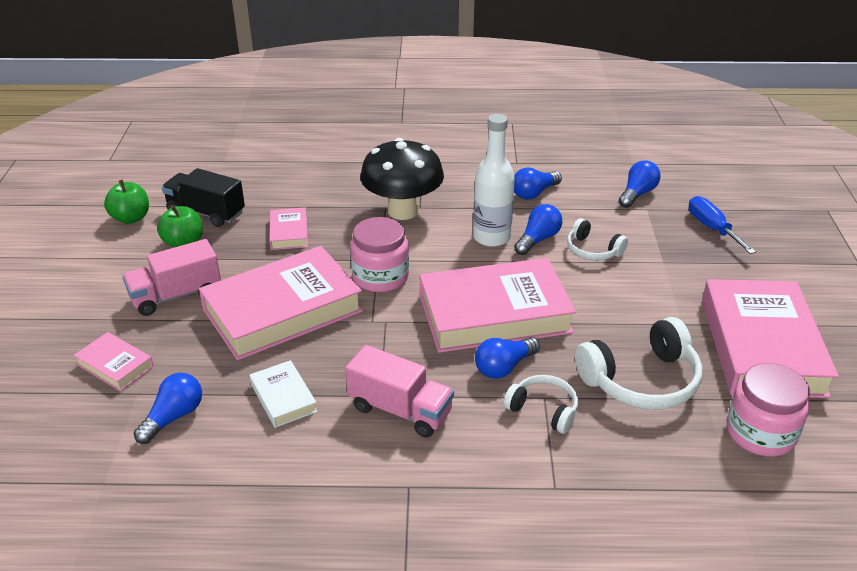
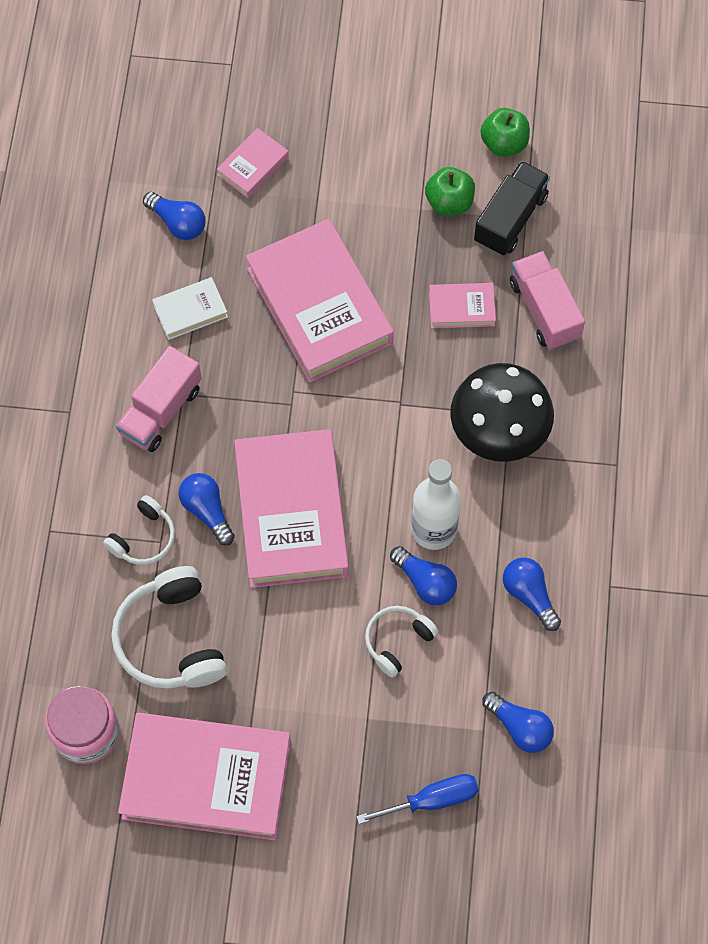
camera: 95 degrees right, 30 degrees up
(176, 295) = (355, 205): pink truck -> pink truck (544, 310)
(380, 277) = (368, 402): pink jar -> none

